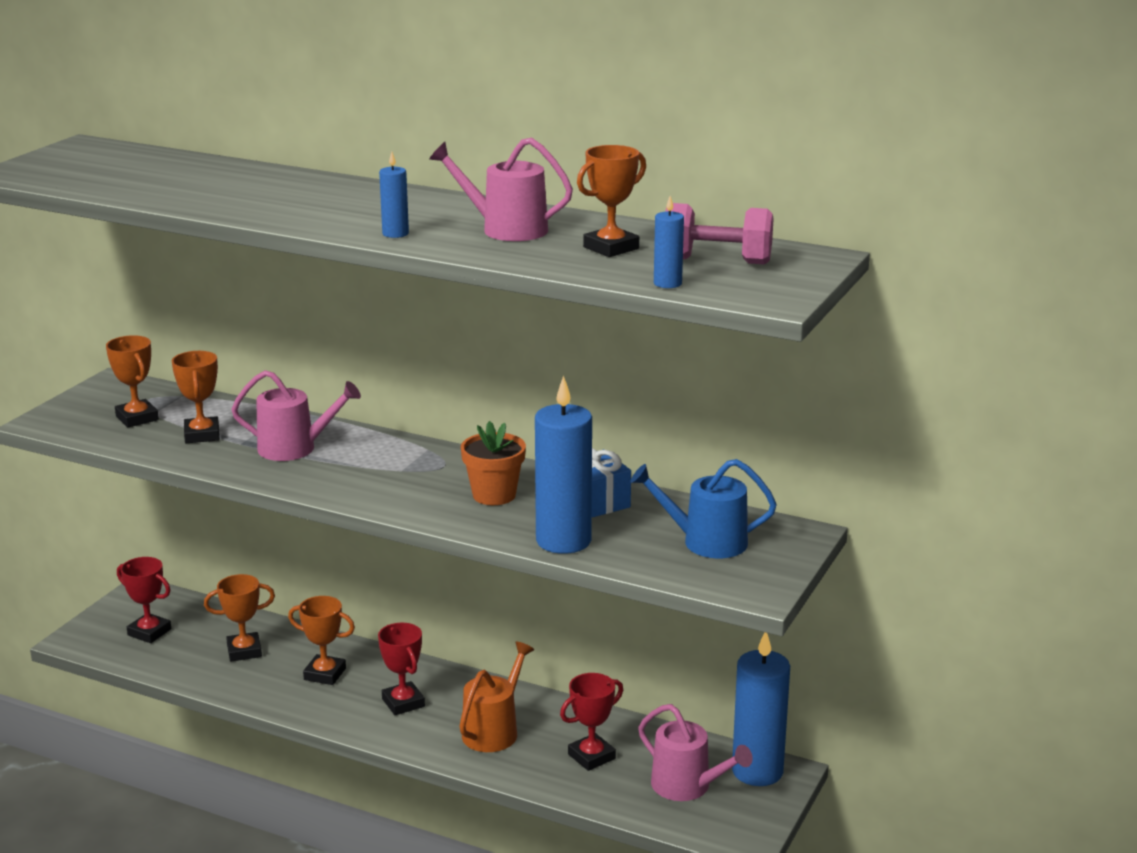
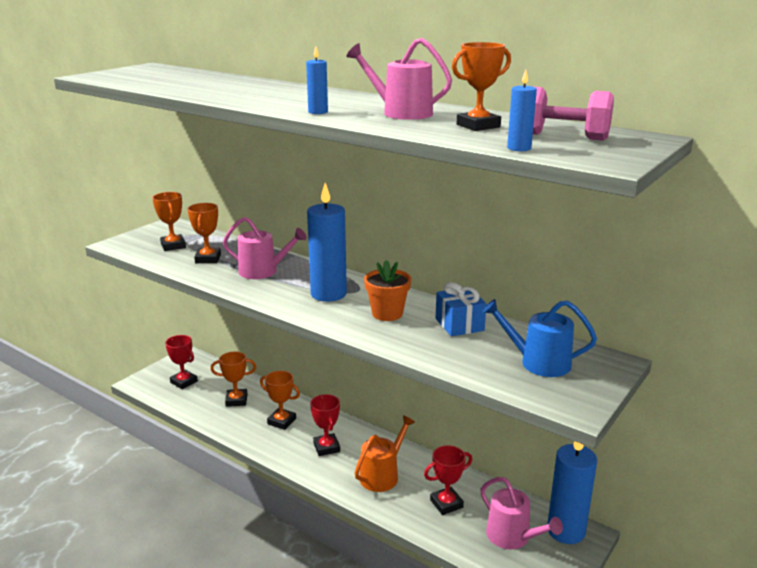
camera: 10 degrees right, 0 degrees up
(563, 541) = (429, 352): blue candle -> blue candle (328, 294)

